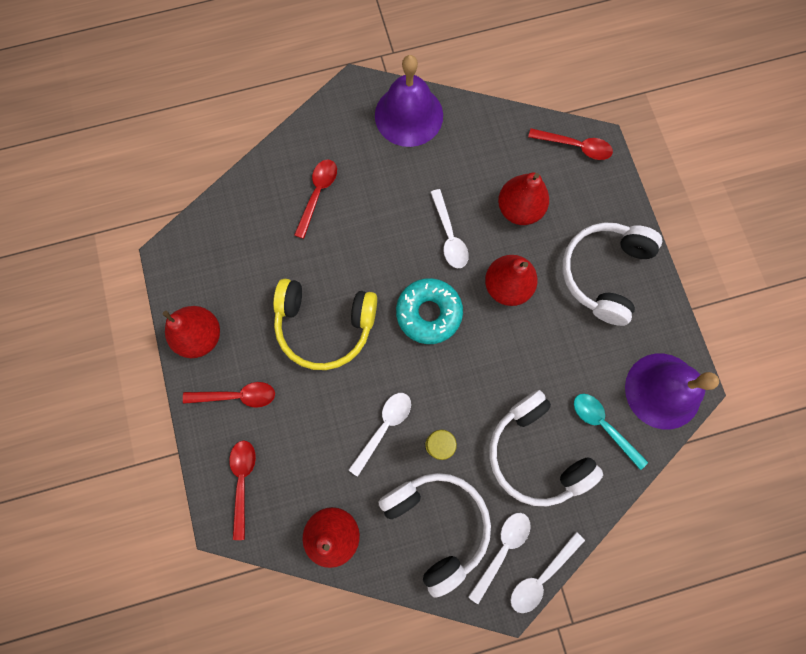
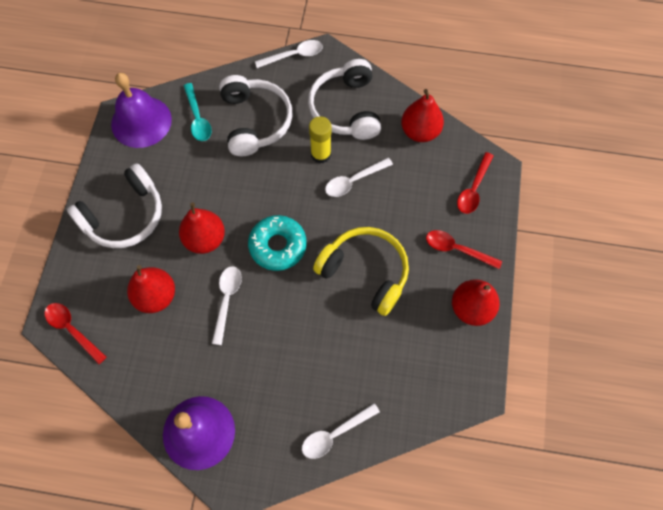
camera: 155 degrees left, 10 degrees down
(318, 194) = (321, 390): red spoon -> none
(502, 549) = (311, 78): white spoon -> white spoon (334, 434)

